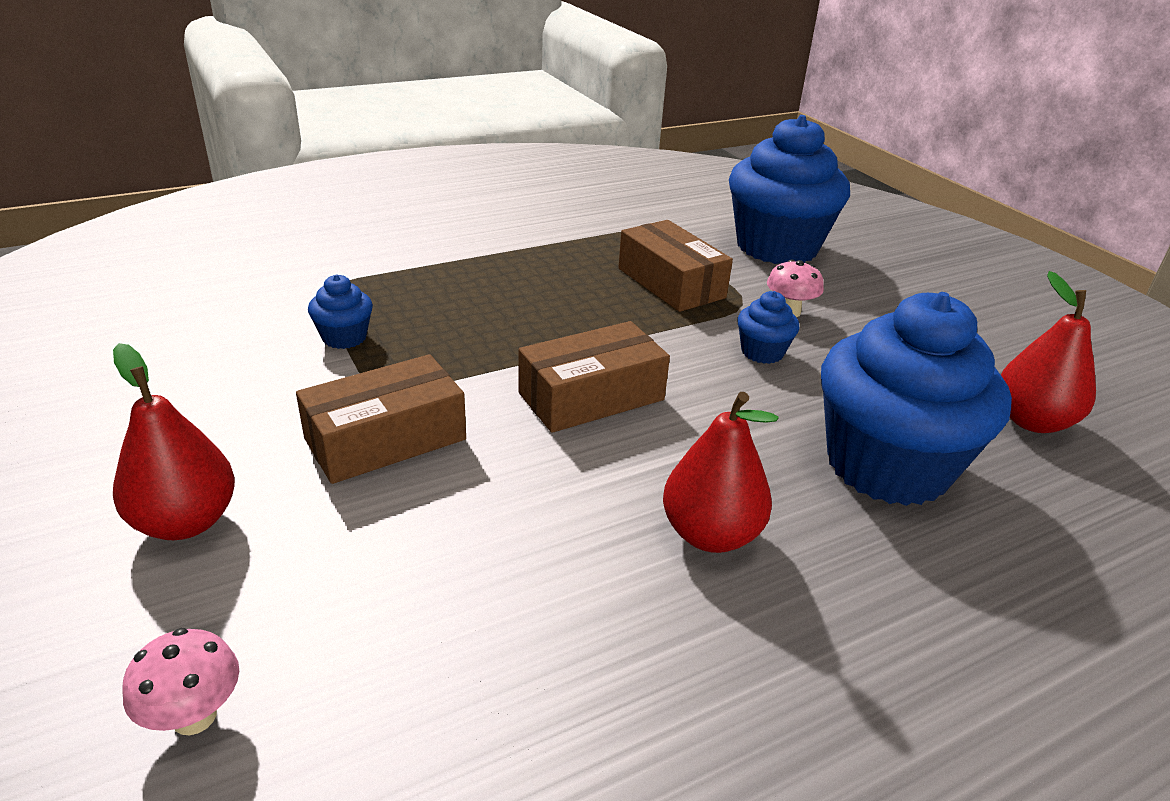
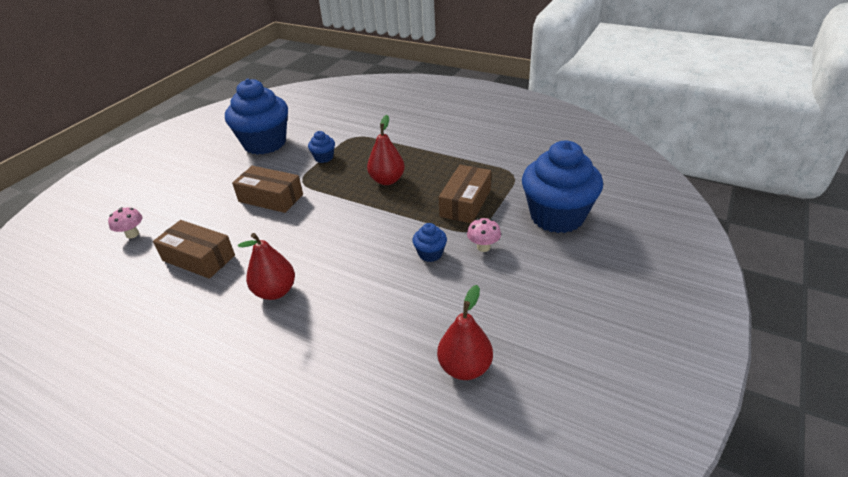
camera: 60 degrees right, 5 degrees up
(186, 522) = (202, 189): red pear -> red pear (387, 180)
(591, 396) = (341, 225): brown box -> brown box (199, 258)
(887, 465) = (368, 325): blue cupcake -> blue cupcake (265, 143)

